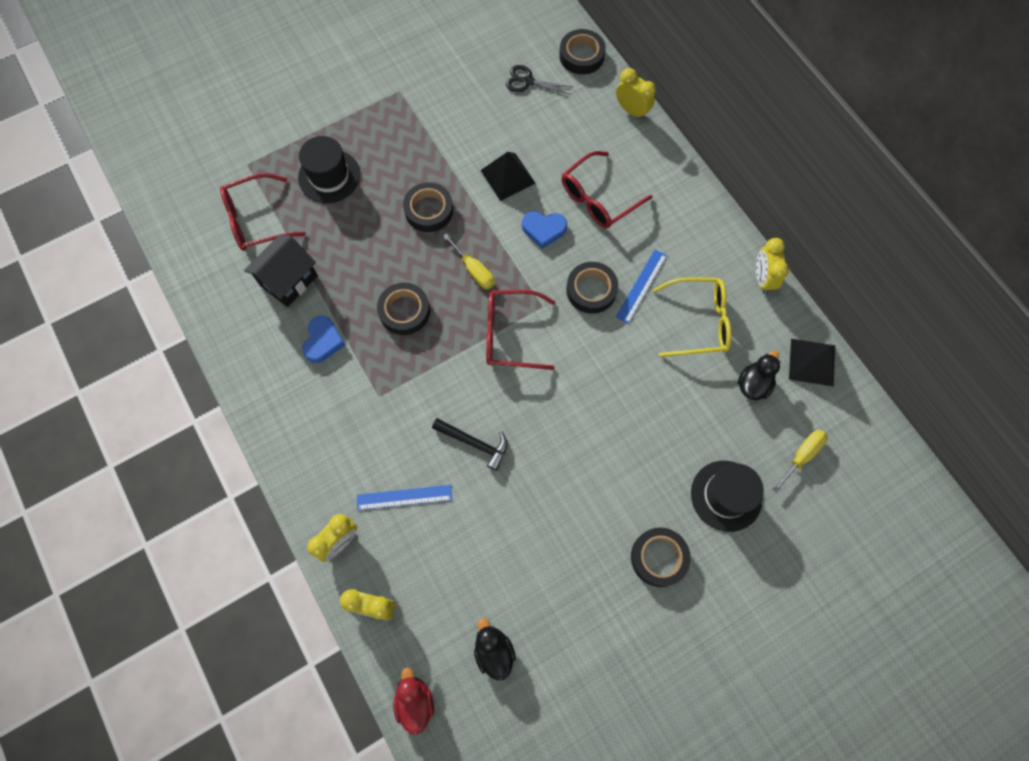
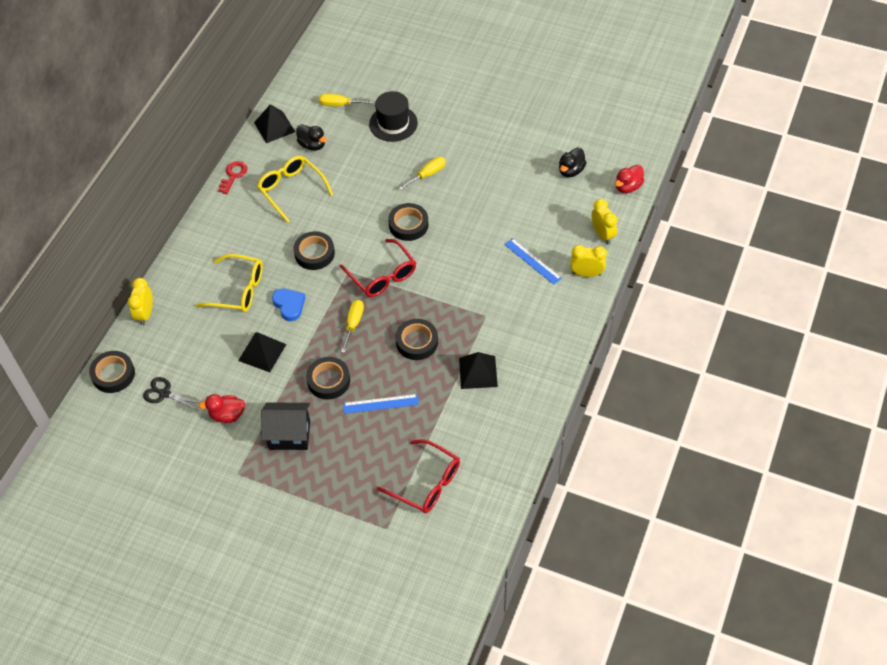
camera: 125 degrees left, 15 degrees down
(289, 281) = (454, 425): black house -> black house (289, 435)
(323, 341) = (478, 372): blue heart -> black pyramid
(329, 176) = (351, 464): black hat -> none
(463, 114) = (227, 415): none -> red duck
(474, 443) = (469, 249): black hammer -> none
(527, 81) = (164, 393): black scissors -> black scissors turned 135 degrees clockwise
(599, 197) = (238, 290): red glasses -> yellow glasses
(615, 477) = (427, 174): none -> yellow screwdriver
(641, 286) = (289, 230): blue ruler -> blue ruler (381, 403)
(659, 557) = (455, 132): black tape -> black tape (408, 225)
(753, 384) = (312, 145): black duck -> black duck turned 135 degrees counterclockwise
(762, 278) = (233, 175): yellow clock -> red key

